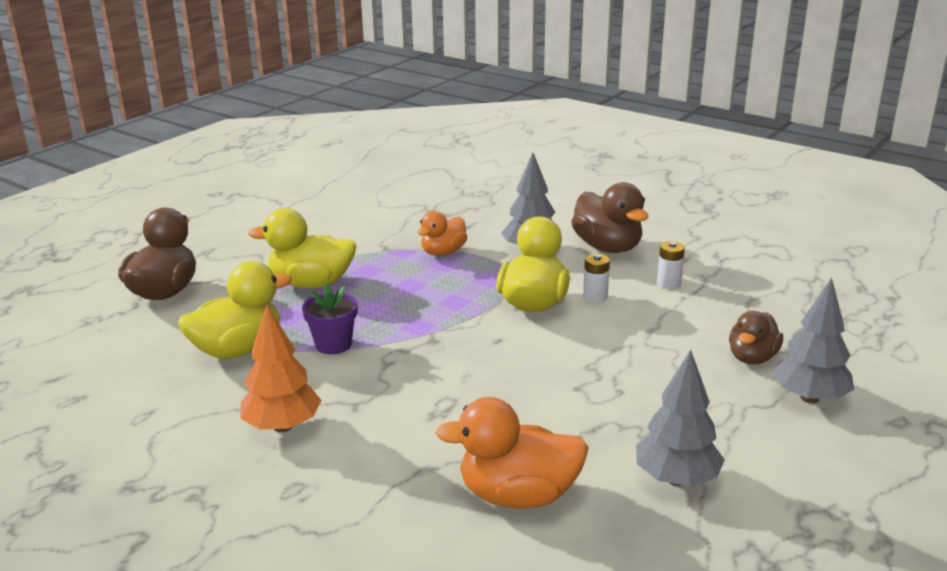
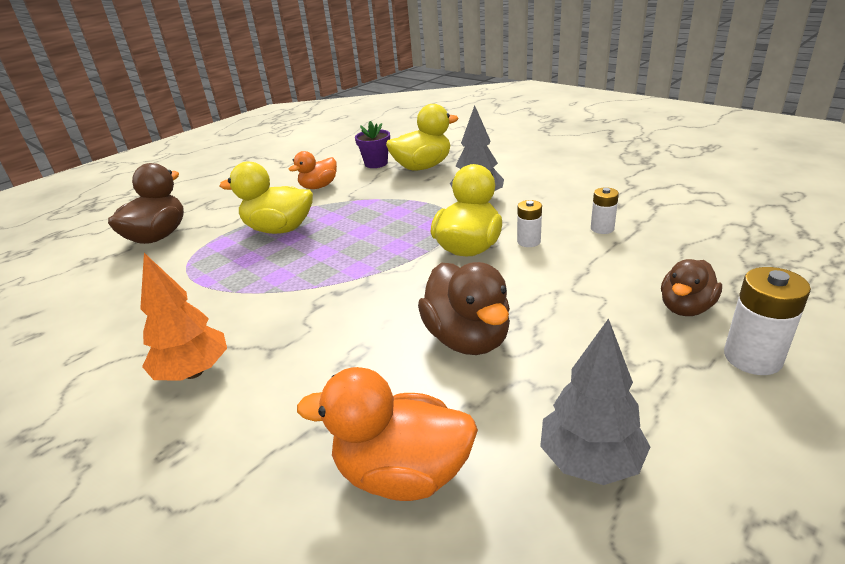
camera: 10 degrees right, 5 degrees up
(238, 350) = (191, 290): yellow duck -> yellow duck (422, 167)
(333, 344) = (275, 286): purple flower pot -> purple flower pot (376, 163)
(443, 252) = (400, 201): orange duck -> orange duck (319, 186)
(607, 247) = (547, 195): brown duck -> brown duck (467, 338)
(809, 398) = (752, 357): grey tree -> white battery

